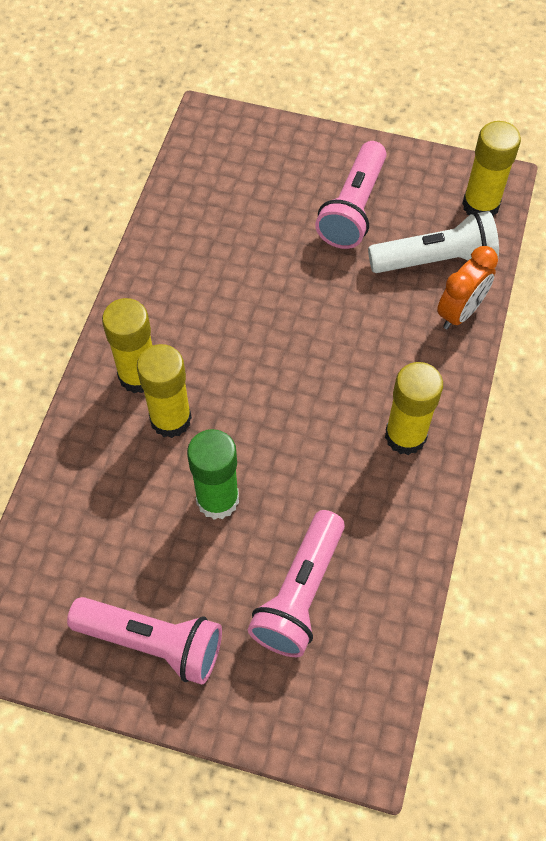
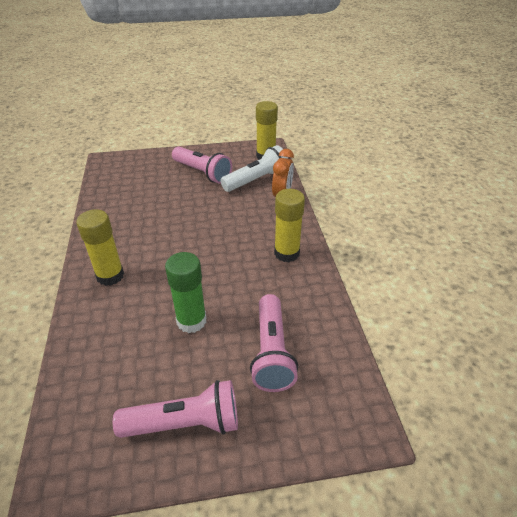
camera: 25 degrees left, 20 degrees down
(170, 419) = (141, 290): yellow glue stick -> none
(353, 208) = (202, 173): pink flashlight -> pink flashlight turned 45 degrees counterclockwise

